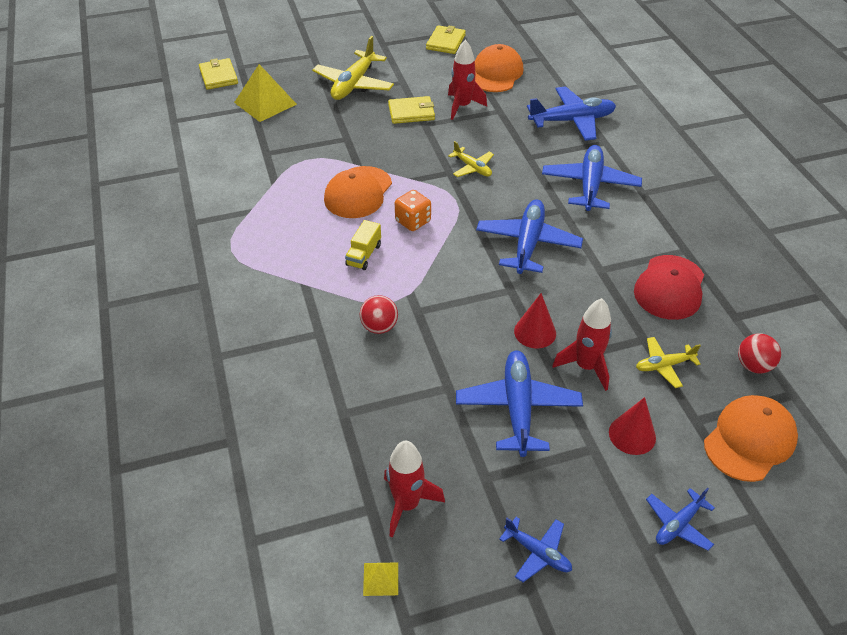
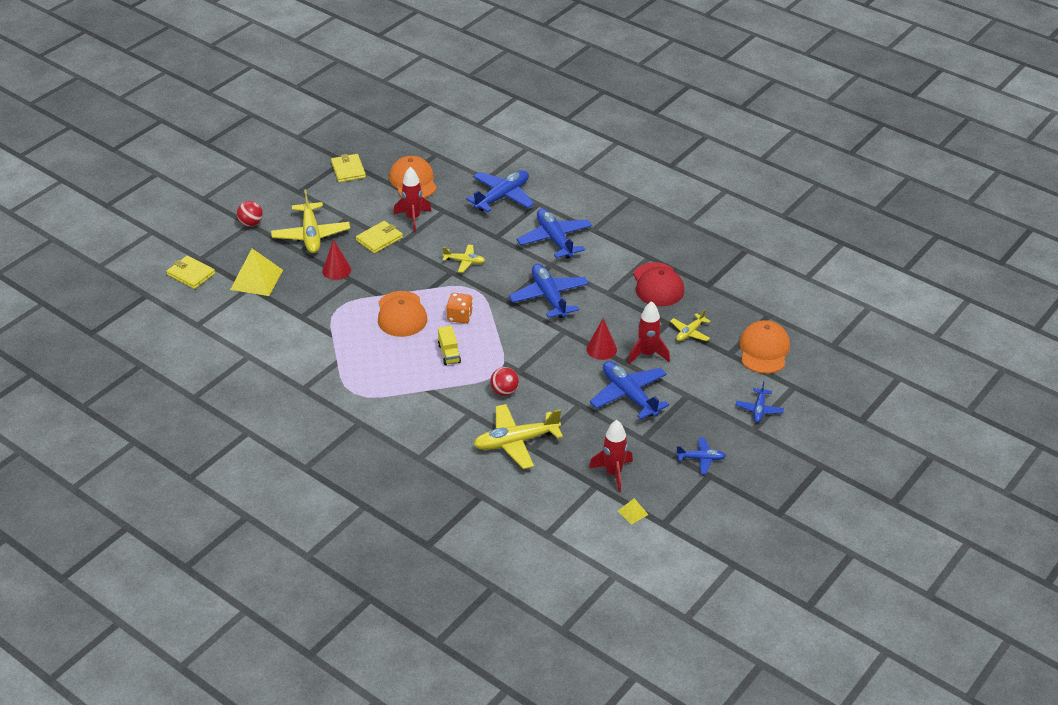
camera: 35 degrees left, 5 degrees down
(333, 395) = (516, 442): none -> yellow plane
(632, 435) = (702, 378): red cone -> red cone (336, 270)
(753, 366) = (737, 309): red ball -> red ball (251, 223)

